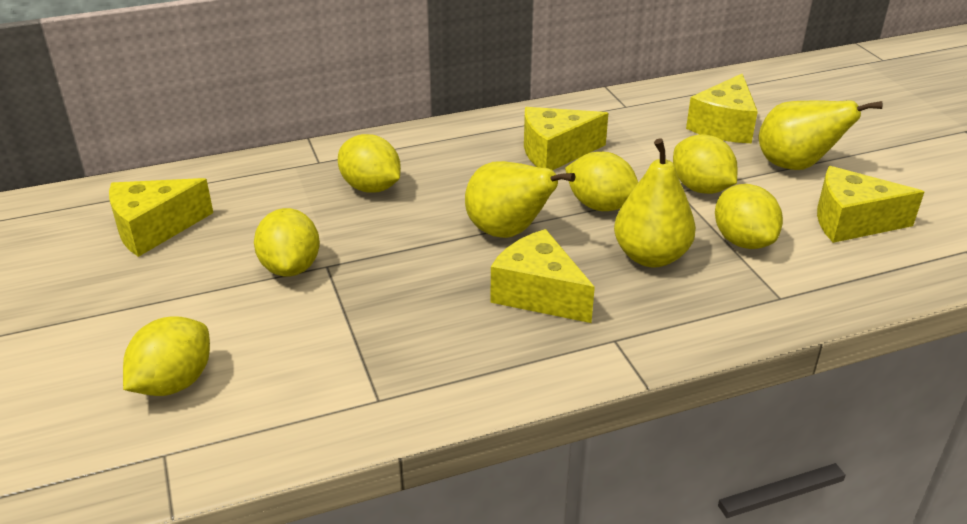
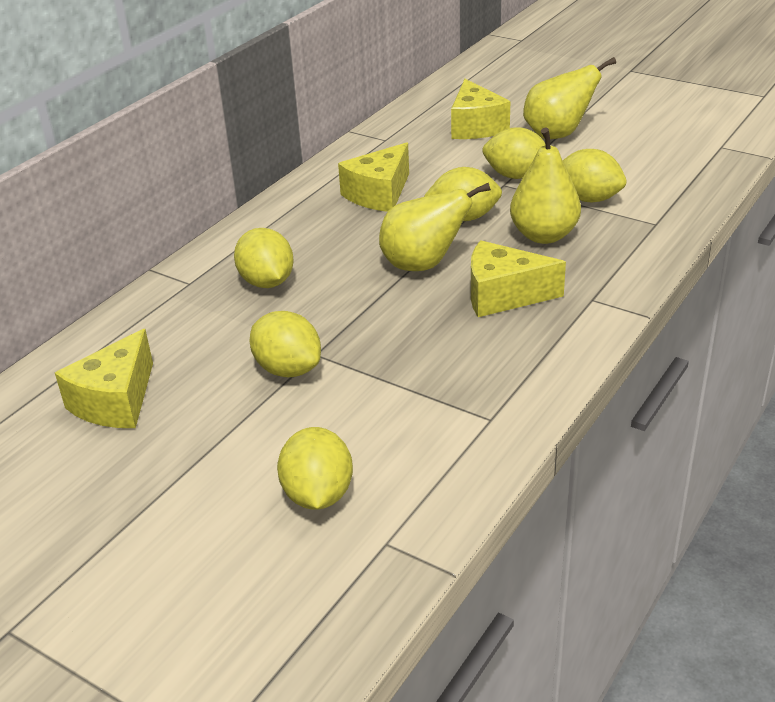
camera: 35 degrees left, 0 degrees up
(371, 187) = (267, 282): yellow lemon -> yellow lemon turned 60 degrees clockwise
(851, 222) = (637, 157): yellow cheese -> none

